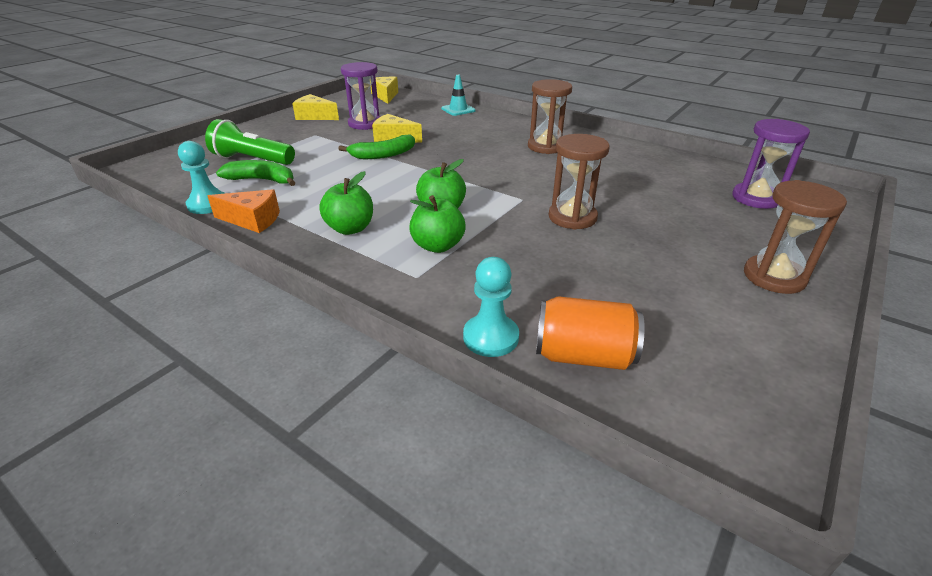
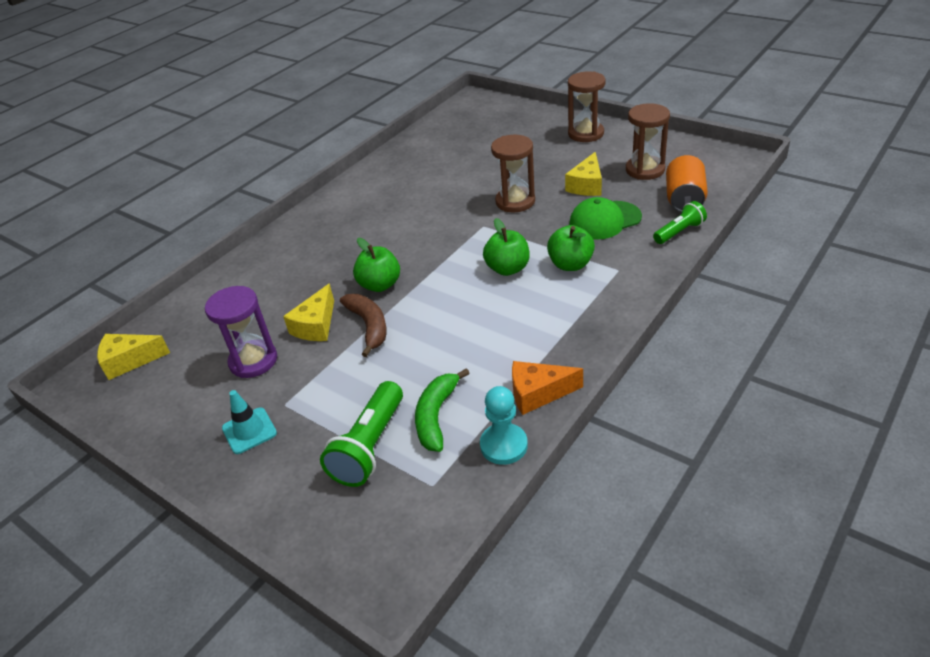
camera: 85 degrees left, 5 degrees up
(252, 220) = (538, 393): orange cheese -> orange cheese turned 105 degrees counterclockwise
(315, 116) = (202, 423): yellow cheese -> yellow cheese (587, 185)
(350, 228) = (548, 319): green apple -> green apple (380, 285)
(383, 155) = (369, 326): green banana -> brown banana
(458, 110) = (223, 283): turquoise traffic cone -> turquoise traffic cone (249, 431)
(491, 337) = (679, 232): turquoise pawn -> green flashlight
(527, 275) = (604, 220): none -> green cap
(546, 147) = (363, 215): brown hourglass -> brown hourglass (645, 170)
(756, 198) = (479, 126): purple hourglass -> none

